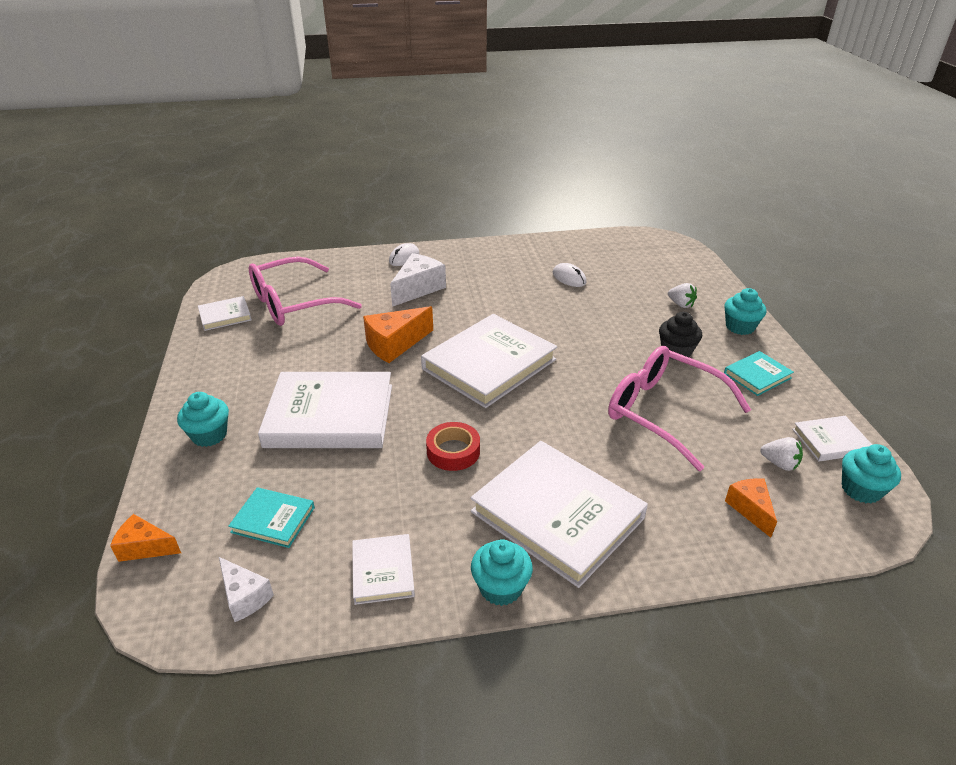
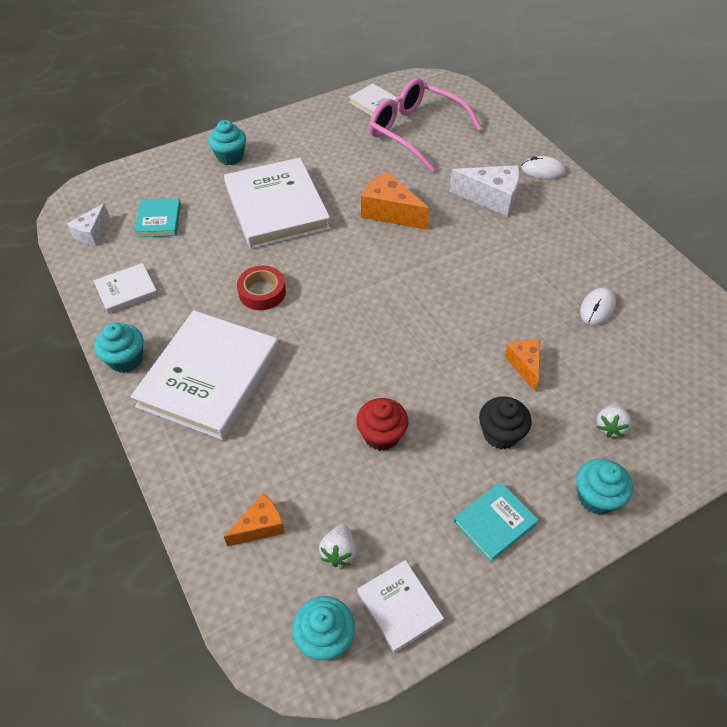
camera: 70 degrees right, 15 degrees up
(145, 547) = (121, 175): orange cheese -> orange cheese (524, 365)
(489, 364) = (393, 283): white book -> none
(663, 412) = (381, 435): pink glasses -> red cupcake
(757, 376) = (494, 523): turquoise book -> turquoise book turned 75 degrees counterclockwise

